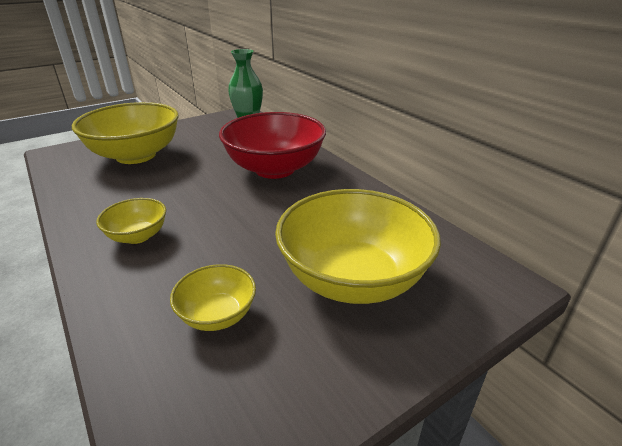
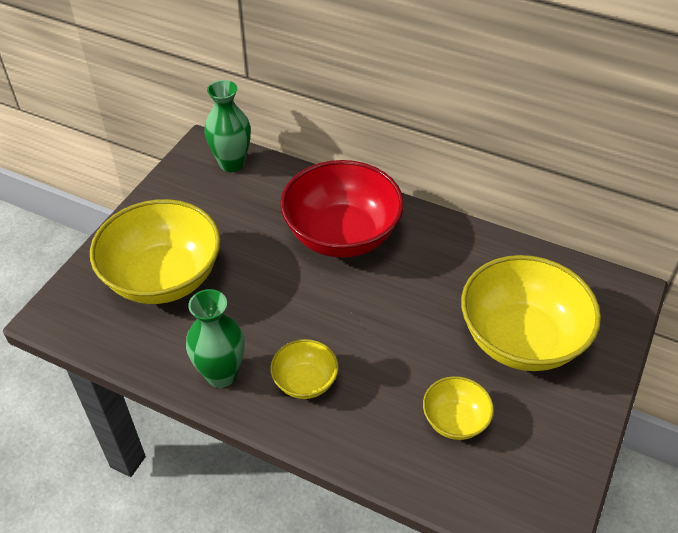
camera: 30 degrees left, 15 degrees up
(93, 210) = (221, 374): none -> green vase

